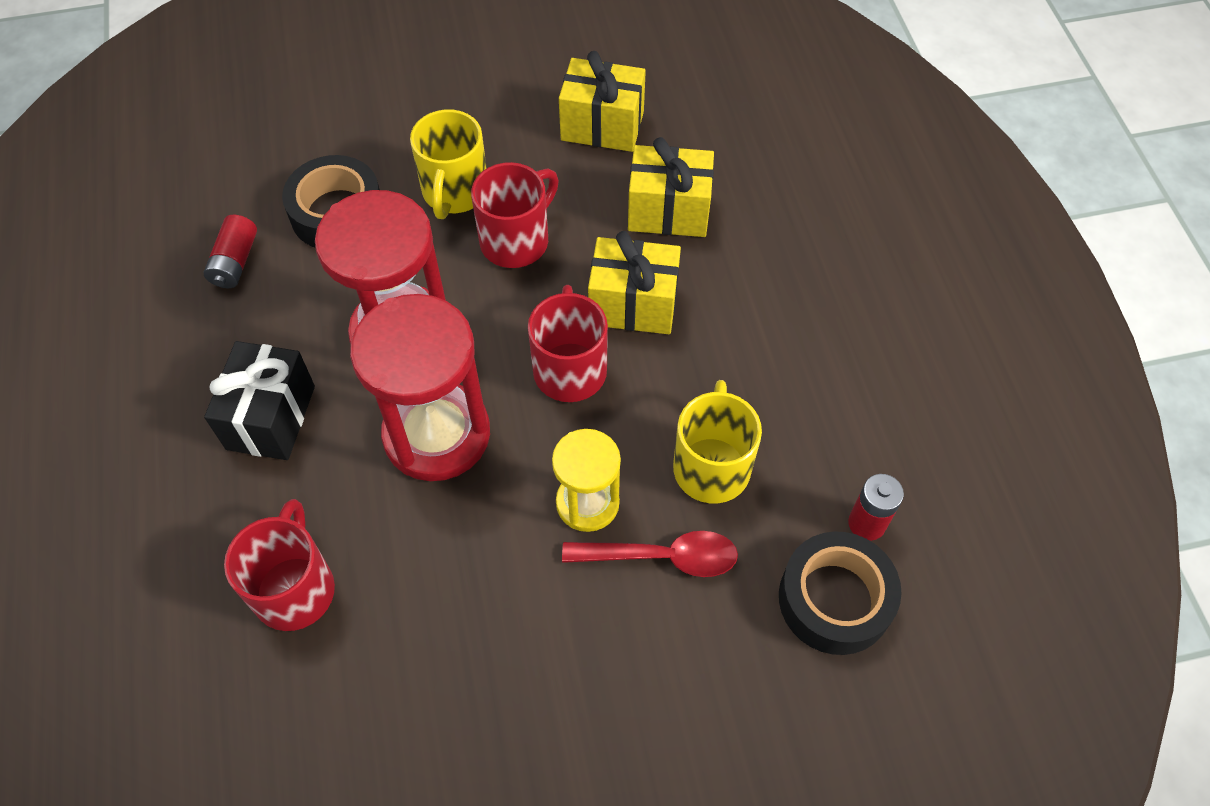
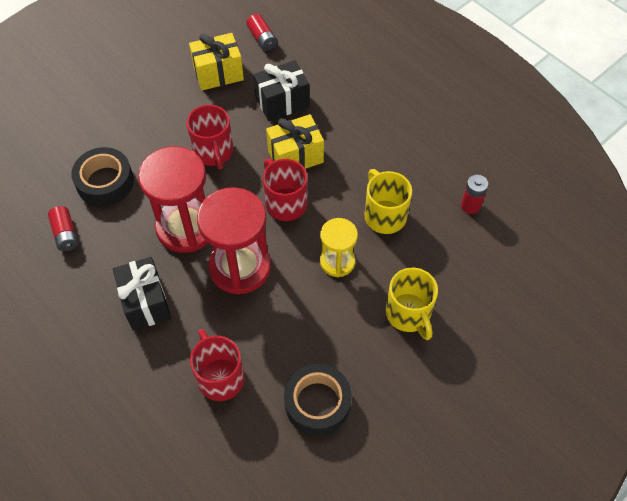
camera: 30 degrees left, 0 degrees up
(454, 192) = (163, 142): yellow mug -> yellow mug (409, 314)
(516, 240) = (213, 152): red mug -> red mug turned 150 degrees clockwise
(661, 557) = (388, 268): red spoon -> none
(668, 211) = (282, 102): yellow gift -> black gift
(702, 101) = (262, 39): none -> red battery
(835, 599) = (478, 246): black tape -> black tape (317, 403)

